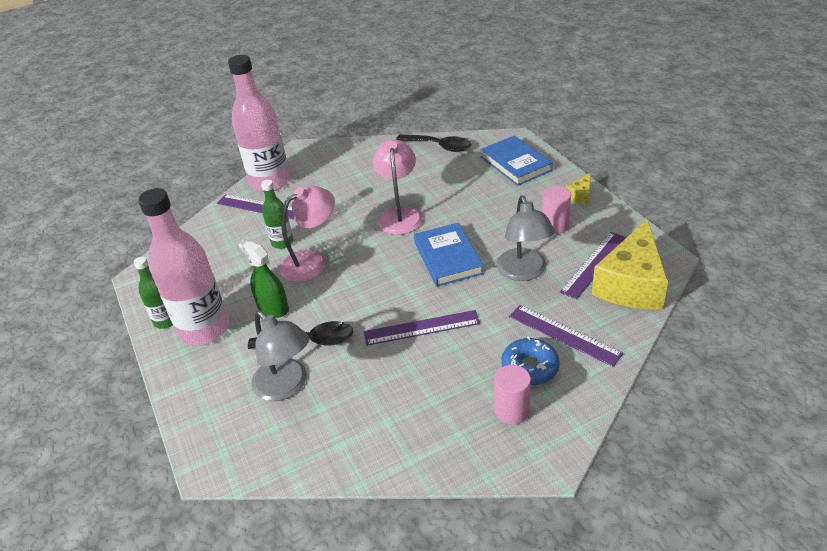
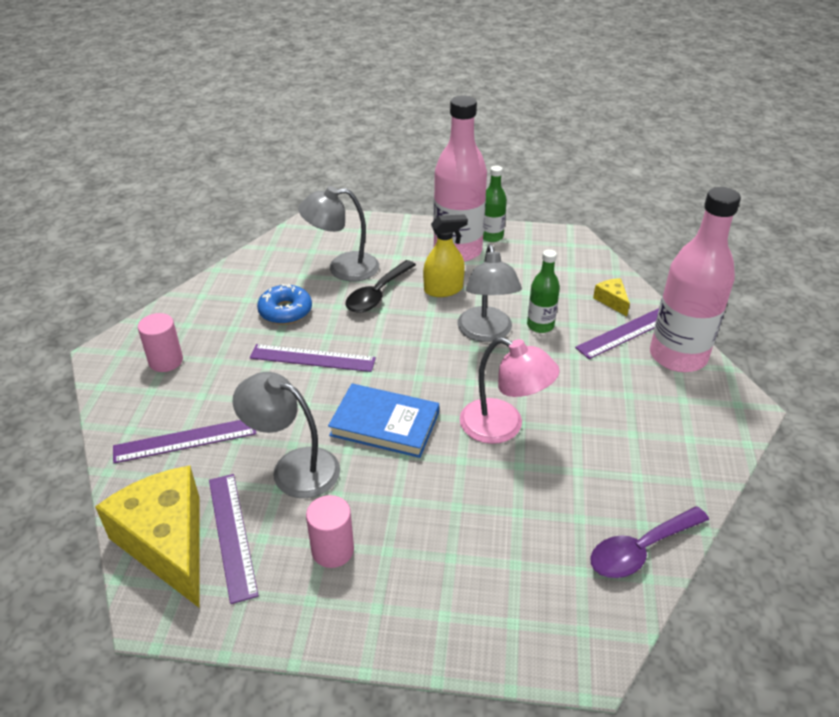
camera: 120 degrees right, 0 degrees up
(273, 308) = (443, 289): green spray bottle -> yellow spray bottle
(312, 261) = (486, 333): pink lamp -> grey lamp
(421, 328) = (312, 358): purple ruler -> purple ruler turned 75 degrees clockwise
(439, 146) = (640, 550): black spoon -> purple spoon
(516, 163) = (510, 610): blue book -> none
(530, 367) = (186, 395): blue donut -> blue donut (285, 311)
(580, 195) = (360, 627): yellow cheese -> yellow cheese (612, 301)

